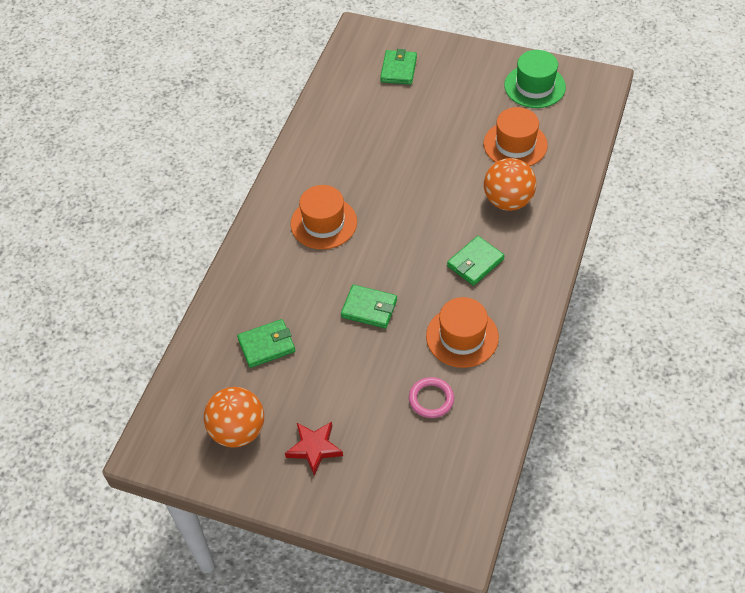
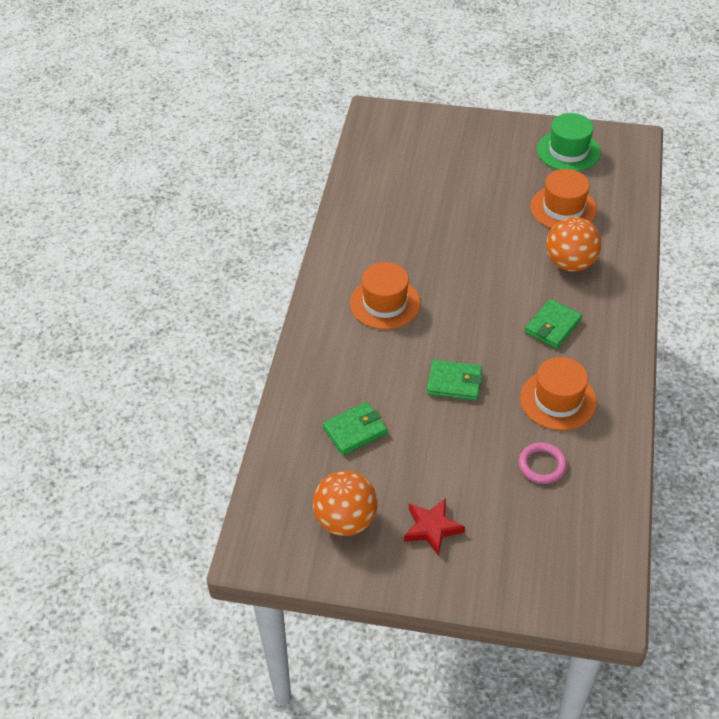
camera: 10 degrees left, 5 degrees down
(398, 69) = (425, 147): green wallet -> none

